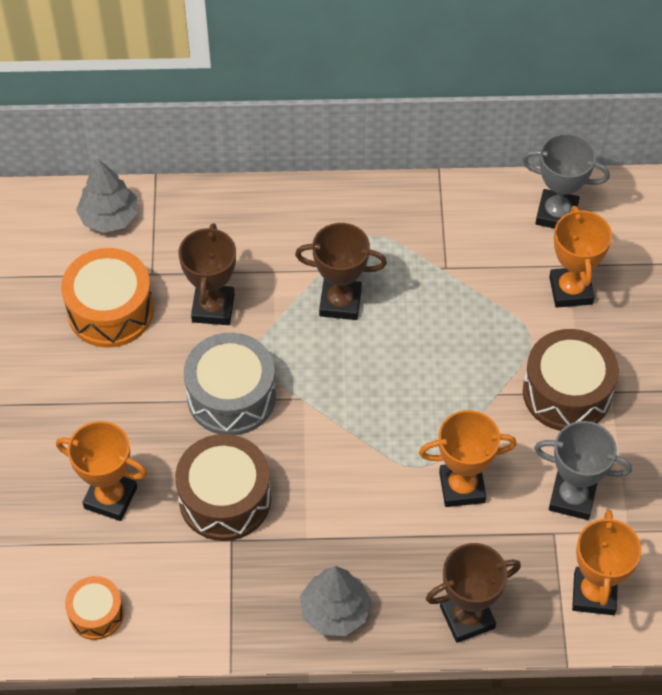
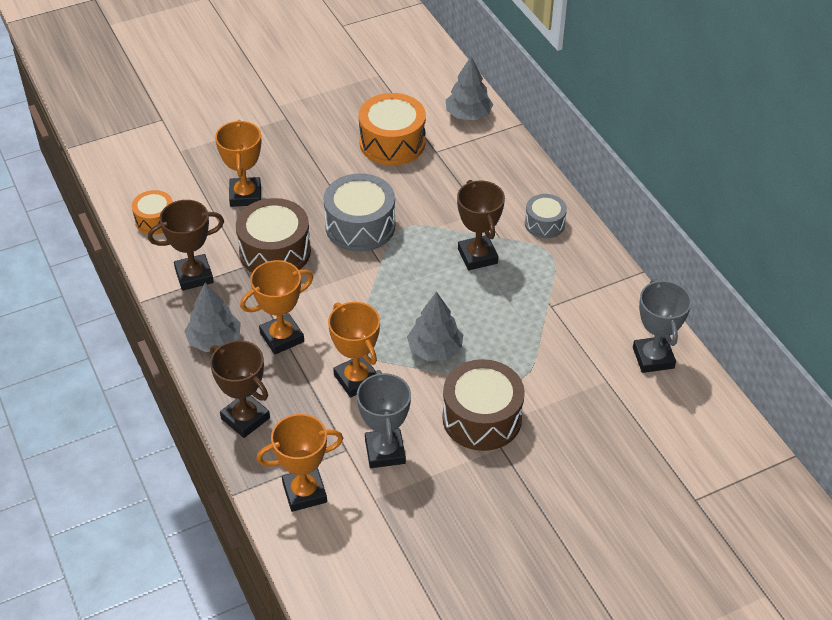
camera: 65 degrees right, 10 degrees down
(213, 308) = (428, 191): brown trophy -> brown trophy (194, 276)
(325, 221) = (544, 223): none -> grey drum
(455, 397) = (435, 349): none -> grey tree
(570, 290) = (583, 390): orange trophy -> orange trophy (282, 337)

